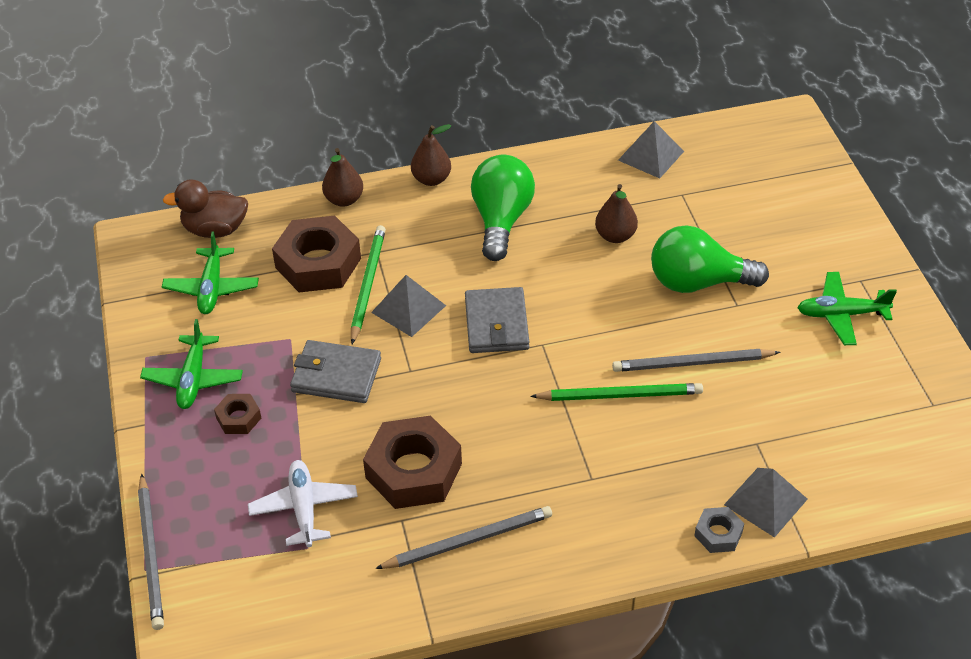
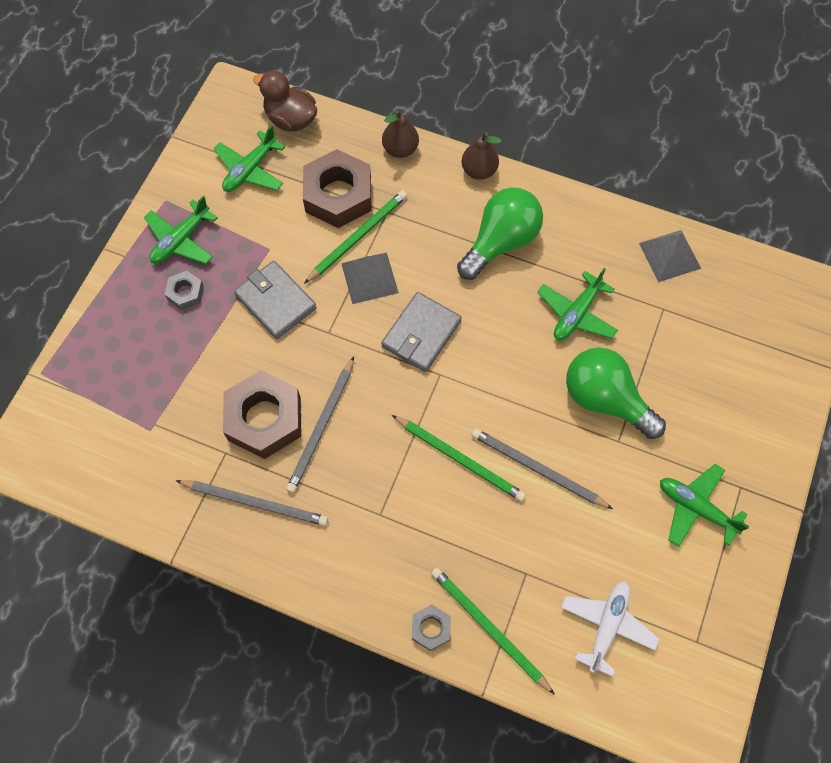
camera: 35 degrees right, 20 degrees up
(151, 554) = (52, 364): grey pencil -> grey pencil (321, 427)
(238, 418) = (185, 293): brown nut -> grey nut
(304, 508) = (171, 397): white plane -> white plane (607, 626)
(615, 236) = (576, 313): brown pear -> green plane
(765, 502) = (489, 628): grey pyramid -> green pencil

